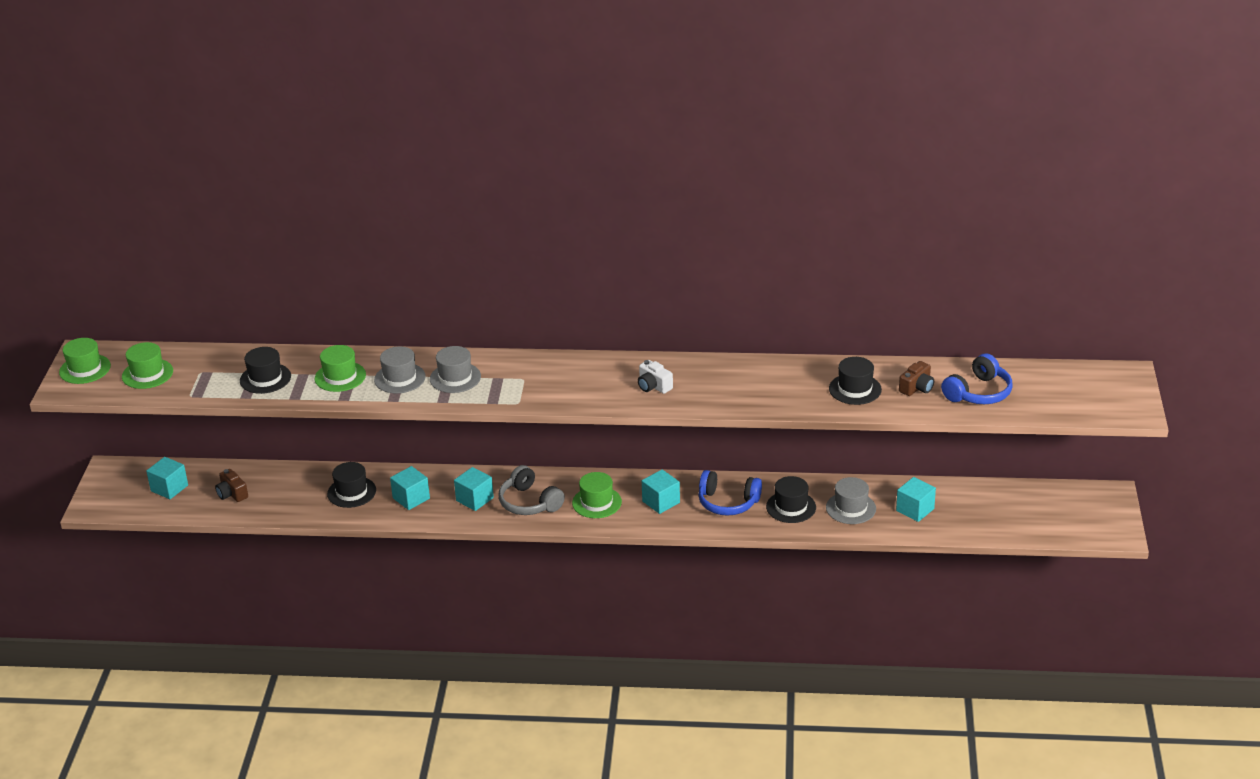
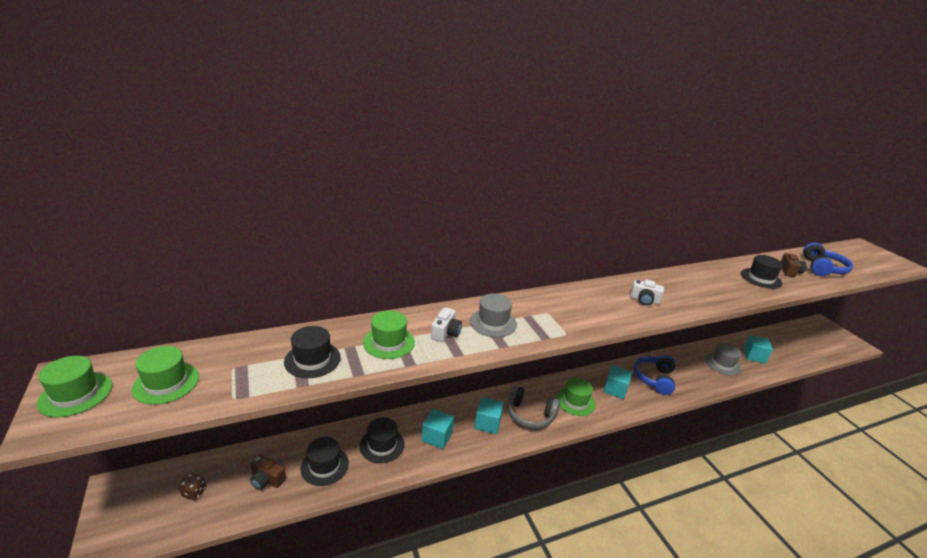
camera: 30 degrees left, 5 degrees down
(169, 488) = (194, 492): turquoise cube -> brown dice
(399, 378) = (446, 333): grey hat -> white camera
(727, 502) = (654, 379): blue headphones -> blue headphones turned 120 degrees clockwise
(791, 507) = (691, 372): black hat -> black hat (324, 466)

